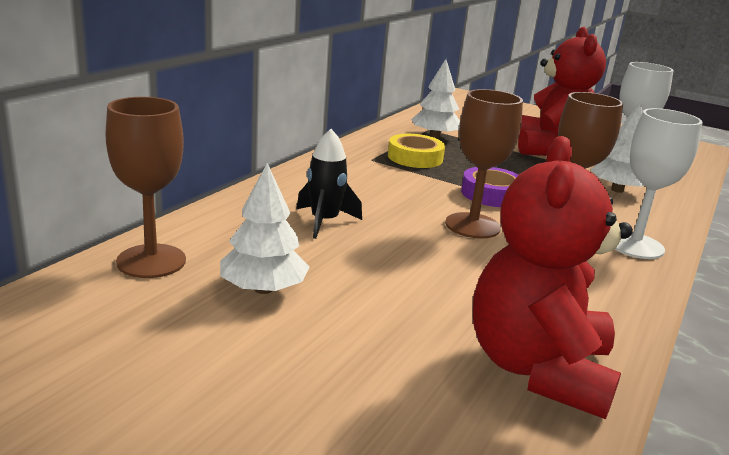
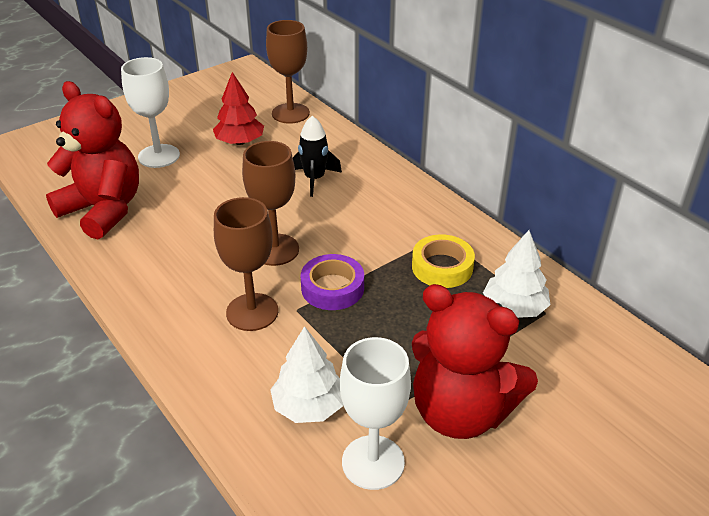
camera: 115 degrees right, 15 degrees up
(263, 289) = (240, 142): white tree -> red tree
(635, 245) = (190, 338): white goblet -> white goblet (159, 156)

